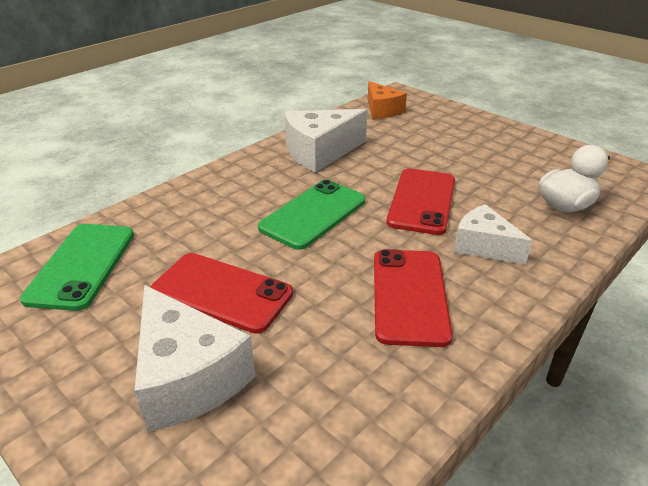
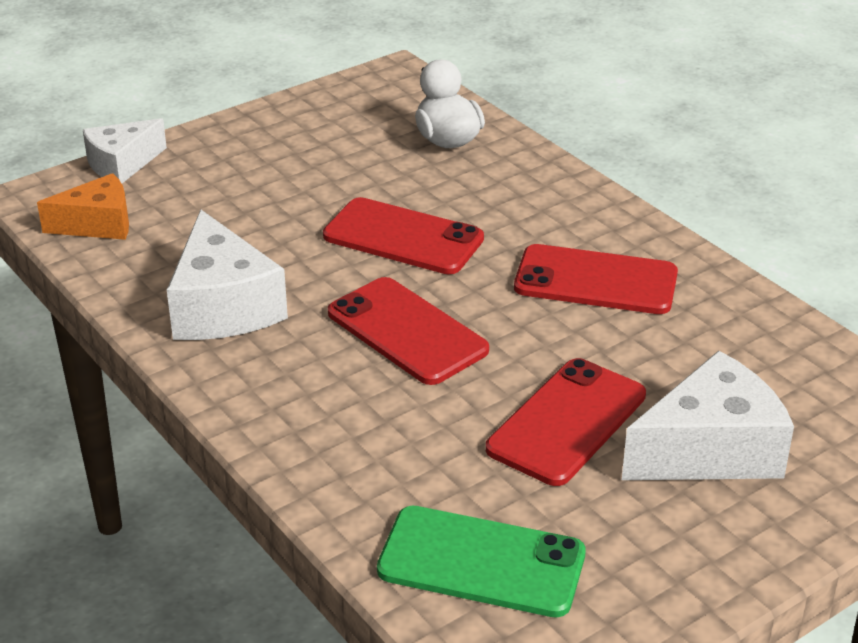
camera: 80 degrees left, 0 degrees up
(313, 214) = (407, 331): green phone -> red phone
(483, 246) = (515, 214): white cheese -> white cheese (122, 164)

